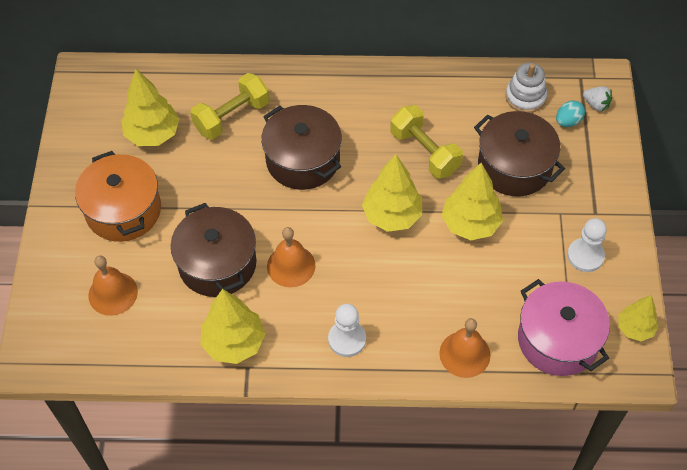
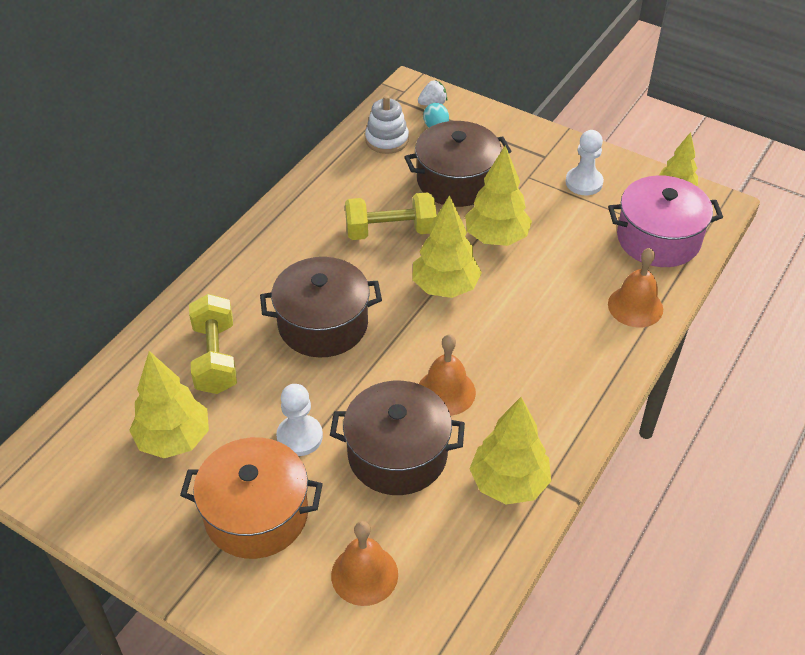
camera: 60 degrees left, 10 degrees down
(347, 339) = (565, 386): white pawn -> white pawn (299, 437)

